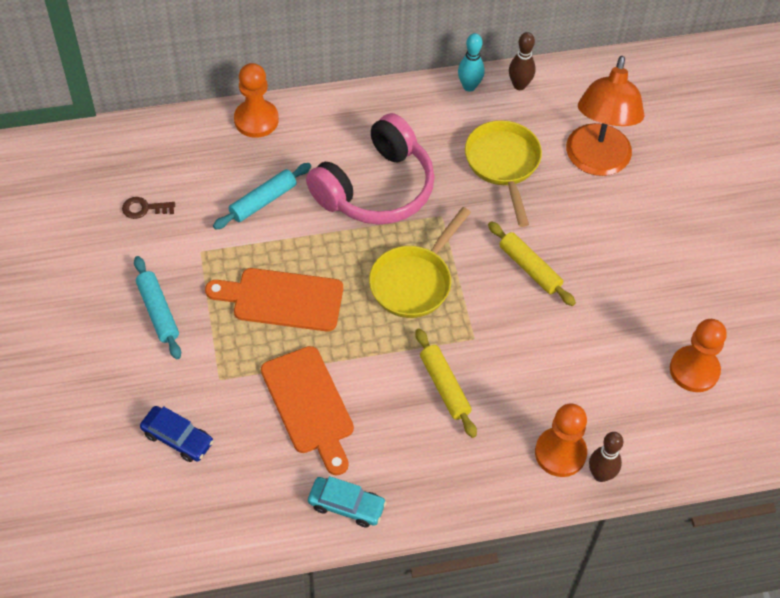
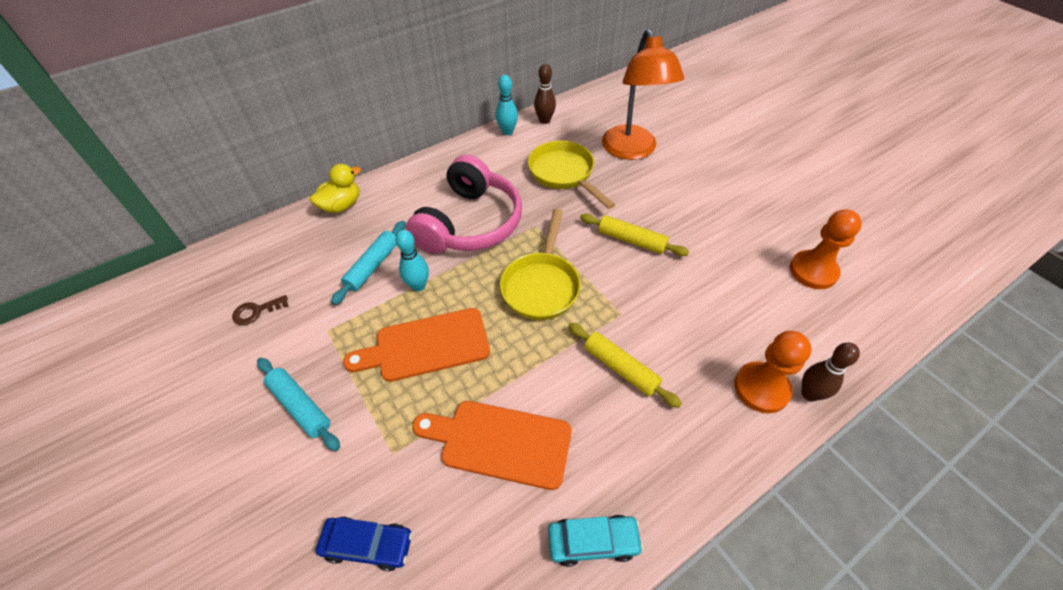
camera: 20 degrees left, 5 degrees down
(256, 120) = (341, 205): orange pawn -> yellow duck
(298, 238) = (418, 286): none -> turquoise bowling pin
(309, 405) = (499, 442): orange cutting board -> orange cutting board turned 150 degrees clockwise

